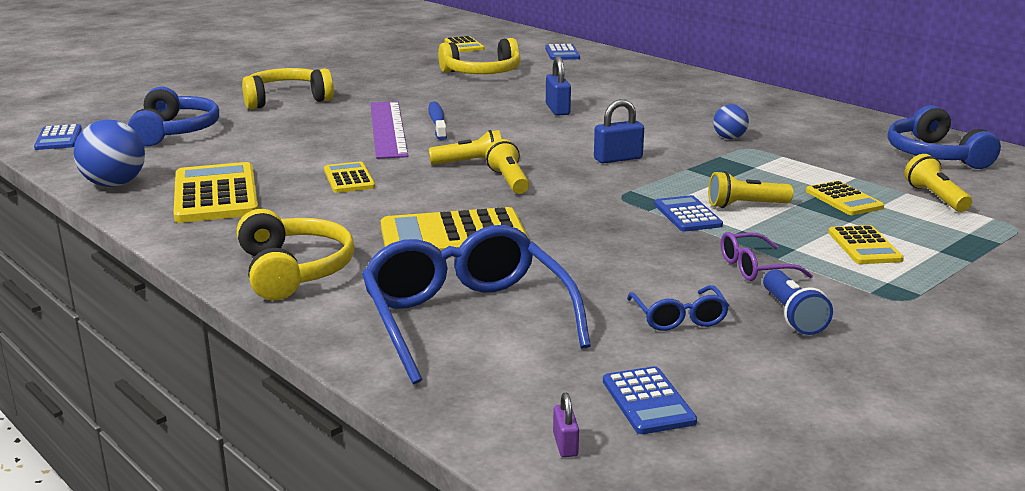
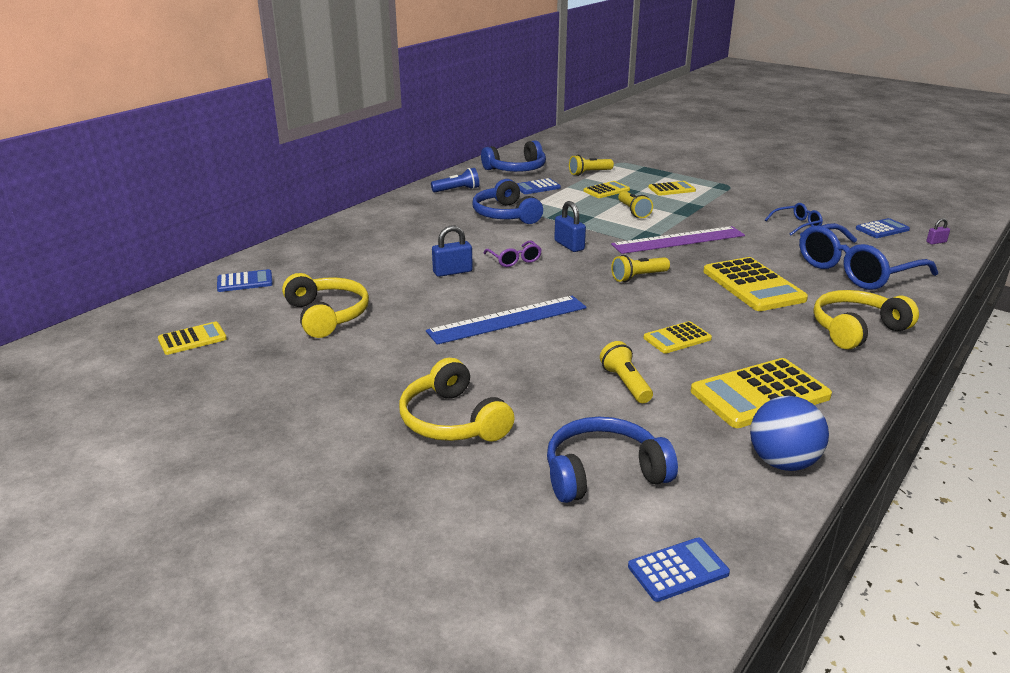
camera: 100 degrees left, 5 degrees up
(388, 129) = (537, 340): purple ruler -> purple ruler (678, 240)
(437, 122) = (507, 319): blue toothbrush -> blue ruler
(470, 163) = (609, 294): yellow flashlight -> yellow flashlight (626, 383)
(687, 215) = (660, 225): blue calculator -> blue calculator (537, 187)
(729, 138) = (505, 215): blue ball -> blue headphones
(754, 268) = (721, 210): purple glasses -> purple glasses (514, 260)
(792, 315) = (768, 204): blue flashlight -> blue flashlight (457, 190)

